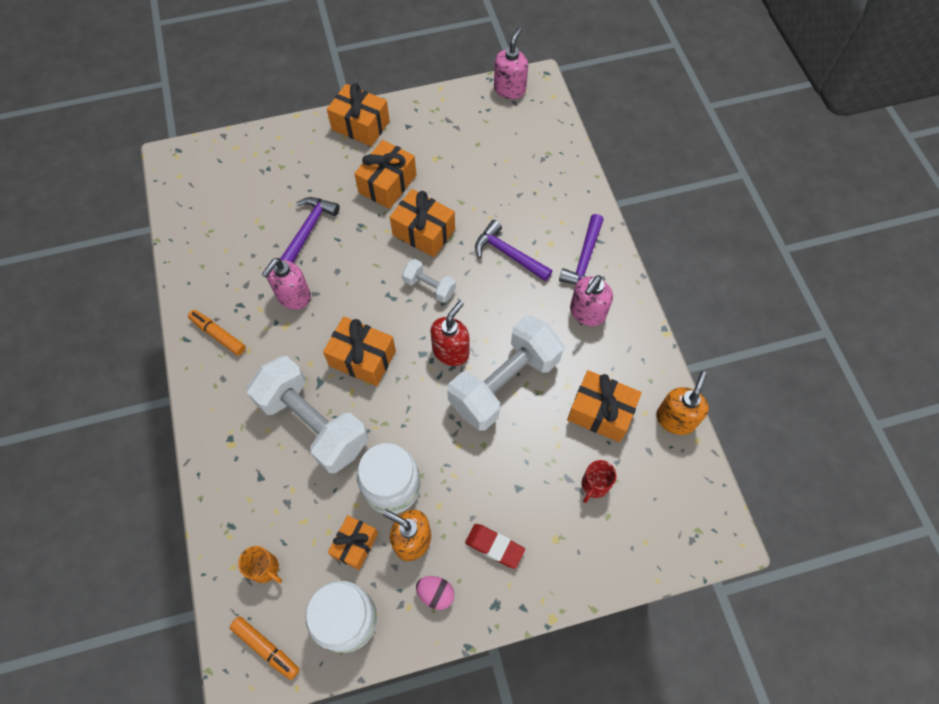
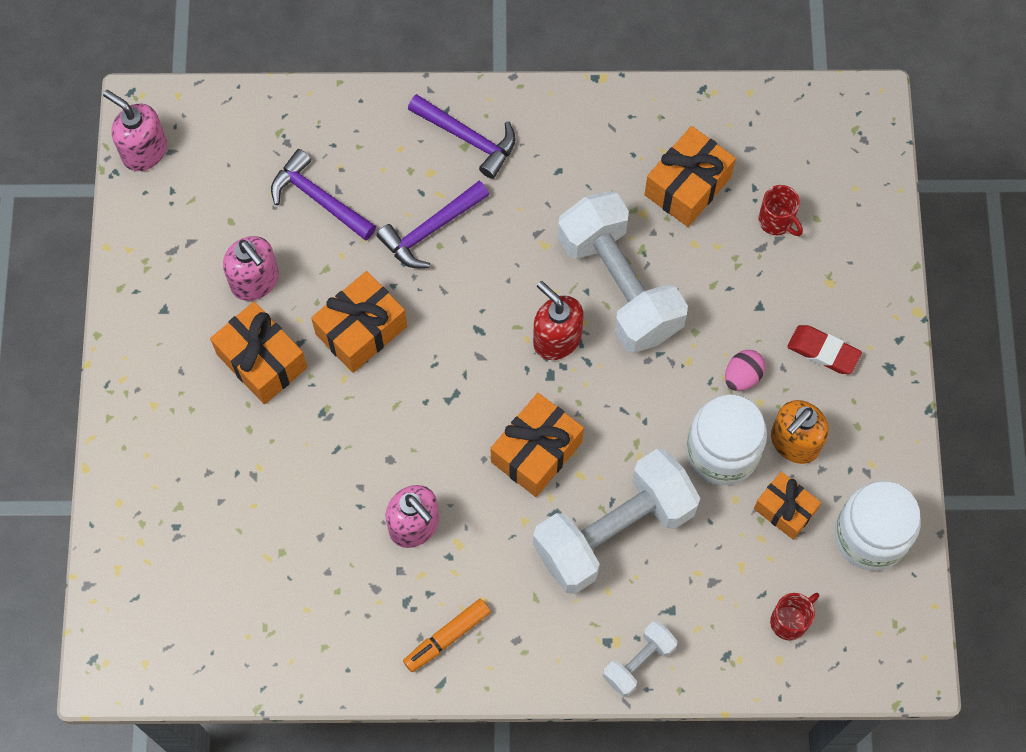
camera: 75 degrees left, 5 degrees up
(265, 568) = (790, 621): orange mug -> red mug
(266, 648) = (883, 634): orange marker -> none
(309, 229) = (306, 485): purple hammer -> purple hammer (318, 199)
(360, 125) = (139, 377): orange gift -> none
(429, 287) = (452, 343): white dumbbell -> white dumbbell (638, 662)
(436, 594) = (863, 430): pink egg -> pink egg (742, 376)
(494, 546) = (823, 351): red eraser -> red eraser turned 75 degrees clockwise
(587, 313) = (548, 159): pink soap dispenser -> pink soap dispenser (255, 281)
(675, 419) = (717, 106): orange soap dispenser -> none

